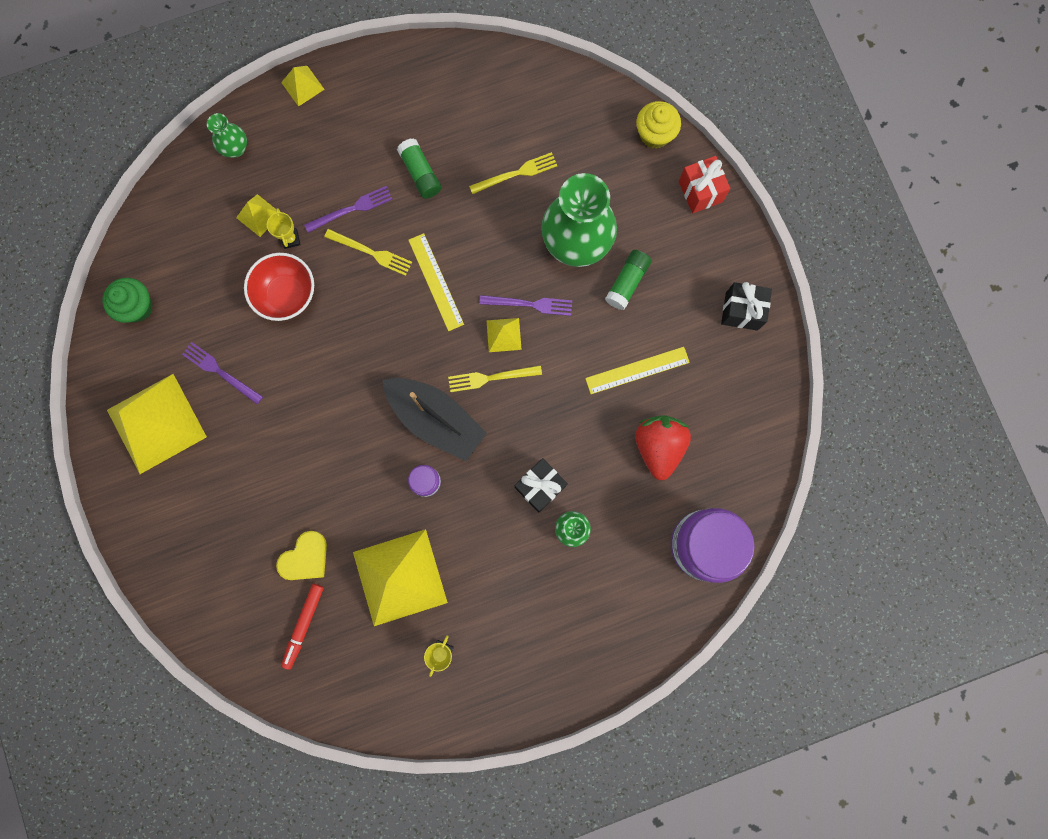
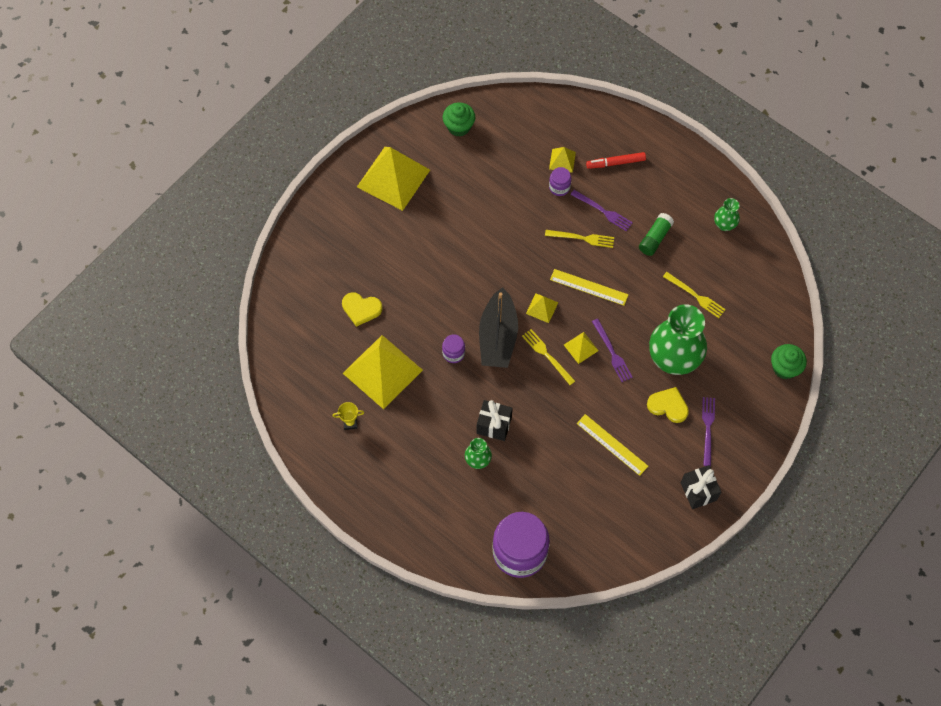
camera: 60 degrees right, 15 degrees down
(220, 372) = (448, 195): purple fork -> purple fork (708, 428)
(235, 148) = (596, 123): green vase -> green vase (724, 225)
(287, 295) = (522, 205): red bowl -> none
(290, 239) = (559, 187): yellow trophy -> purple jar
(302, 86) = (664, 138): yellow pyramid -> yellow pyramid (542, 308)
(304, 625) = (319, 332): red marker -> red marker (615, 163)
(371, 253) = (582, 238): yellow fork -> yellow fork turned 75 degrees counterclockwise
(436, 282) = (589, 287): yellow ruler -> yellow ruler turned 75 degrees clockwise
(627, 282) = (668, 406): green glue stick -> yellow heart
(655, 134) = (784, 368): yellow cupcake -> green cupcake
(658, 446) = (568, 486): red strawberry -> none
(700, 191) = (765, 419): red gift -> none

